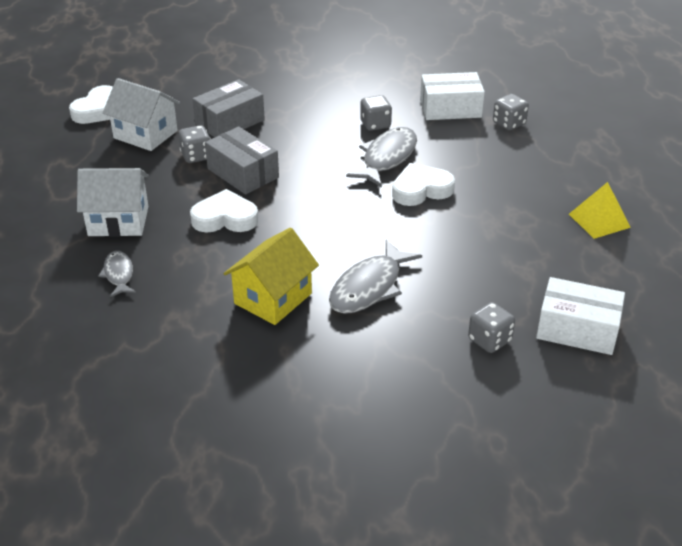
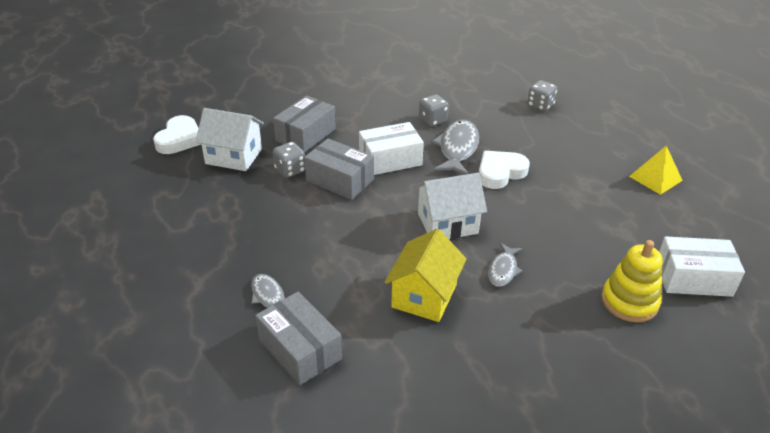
camera: 15 degrees left, 0 degrees up
(118, 221) = (245, 243): white house -> white house (447, 223)
(126, 326) = (300, 349): none -> grey box
(225, 218) = (343, 225): white heart -> none
(369, 287) = (503, 270): grey fish -> grey fish, size x0.57
(450, 108) = (487, 99): white box -> white box (390, 160)
(489, 340) = (629, 301): grey dice -> yellow stacking toy

